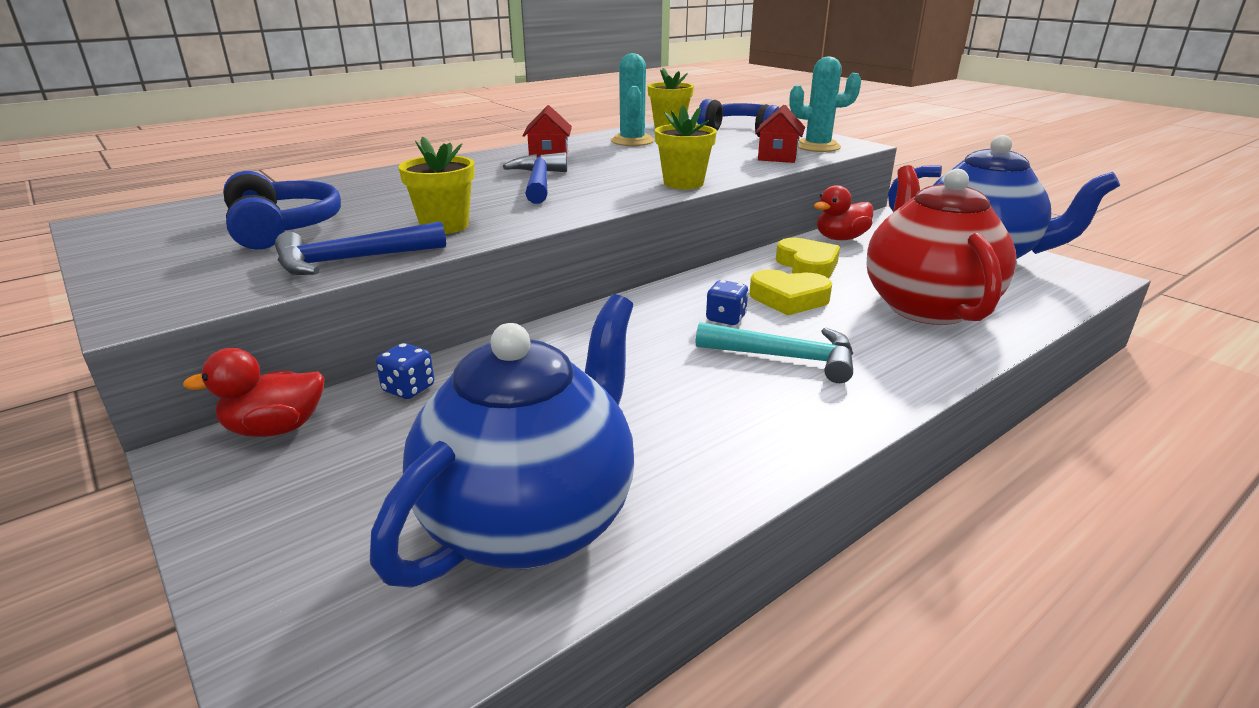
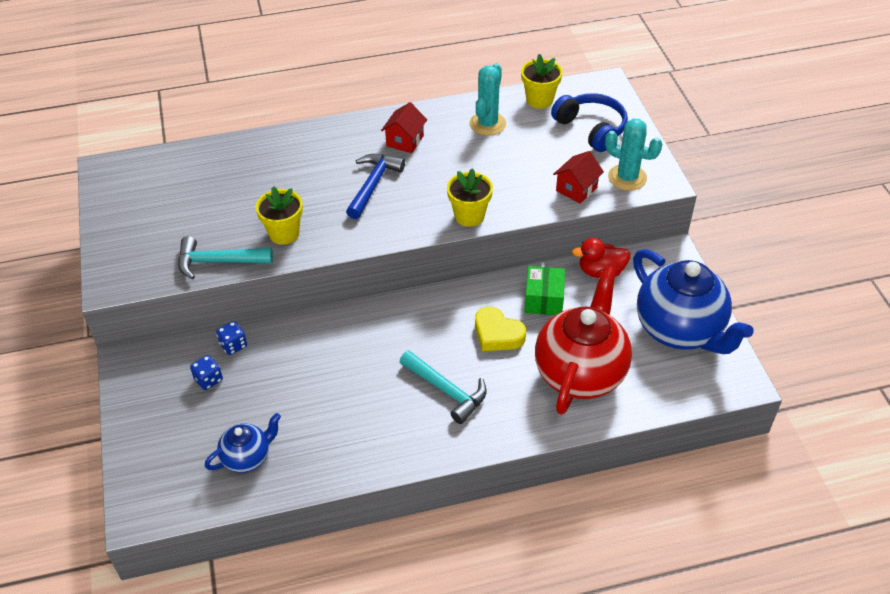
camera: 25 degrees right, 20 degrees up
(275, 428) = (163, 354): red duck -> none
(282, 228) = (195, 208): blue headphones -> none
(351, 261) = (218, 262): blue hammer -> turquoise hammer
(531, 521) = (247, 457): blue teapot -> blue teapot, size x0.50
(726, 318) = (441, 341): blue dice -> blue dice (208, 380)
(807, 265) = (544, 299): yellow heart -> green box

